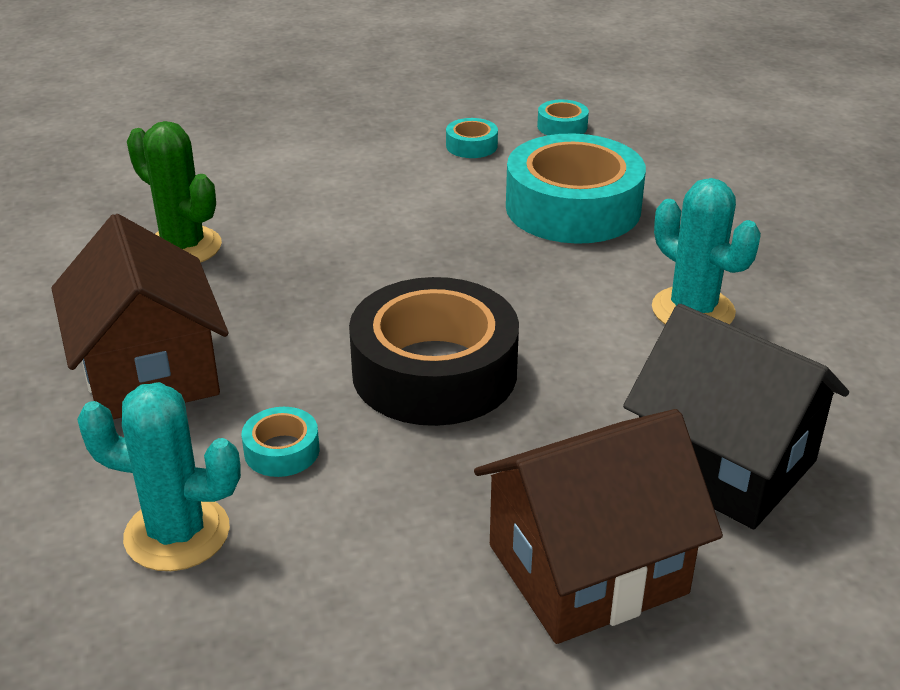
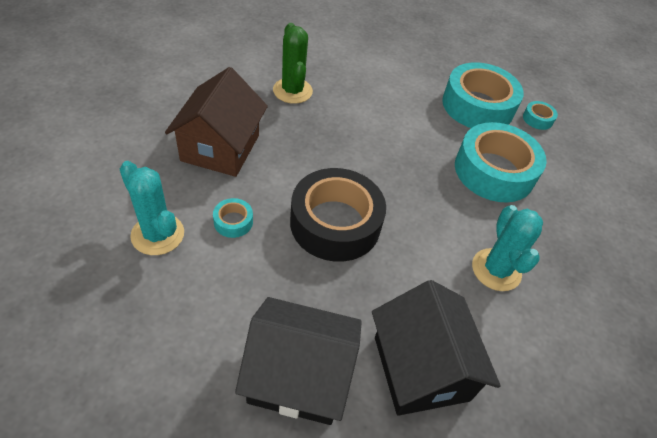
camera: 30 degrees right, 15 degrees up
(471, 146) = (477, 106): turquoise tape -> turquoise tape, size x2.40
(587, 569) = (298, 375): brown house -> black house

